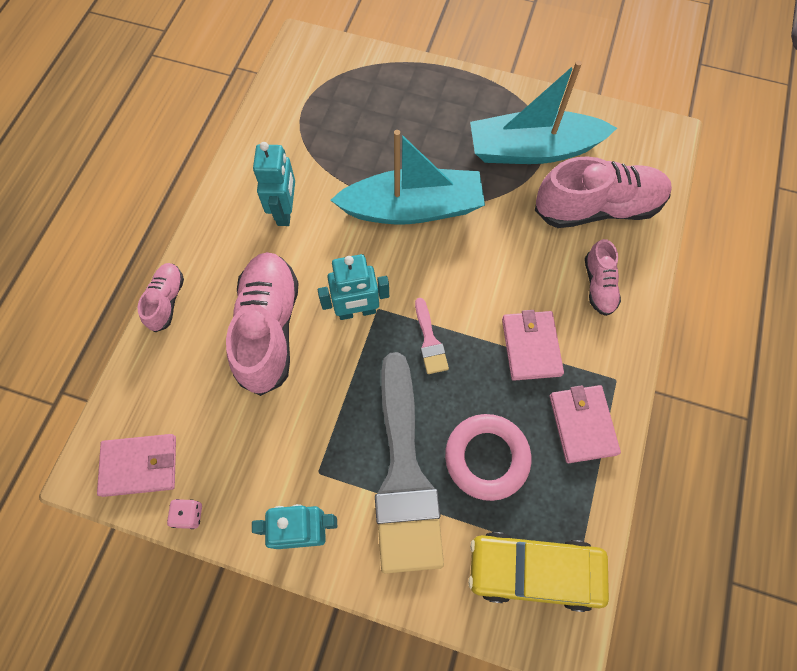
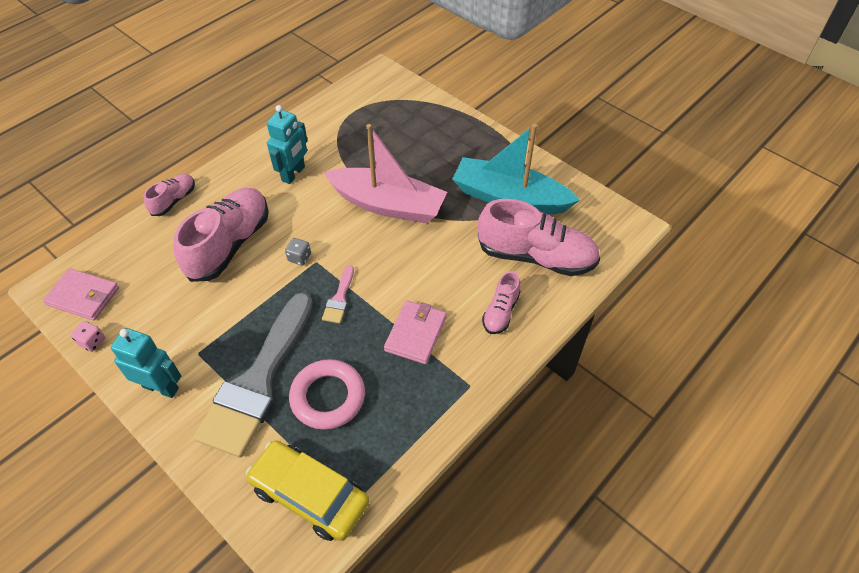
camera: 25 degrees right, 15 degrees down
(357, 311) = (299, 257): turquoise robot -> grey dice
(412, 208) = (388, 205): turquoise boat -> pink boat
(582, 424) = (420, 406): pink wallet -> none

